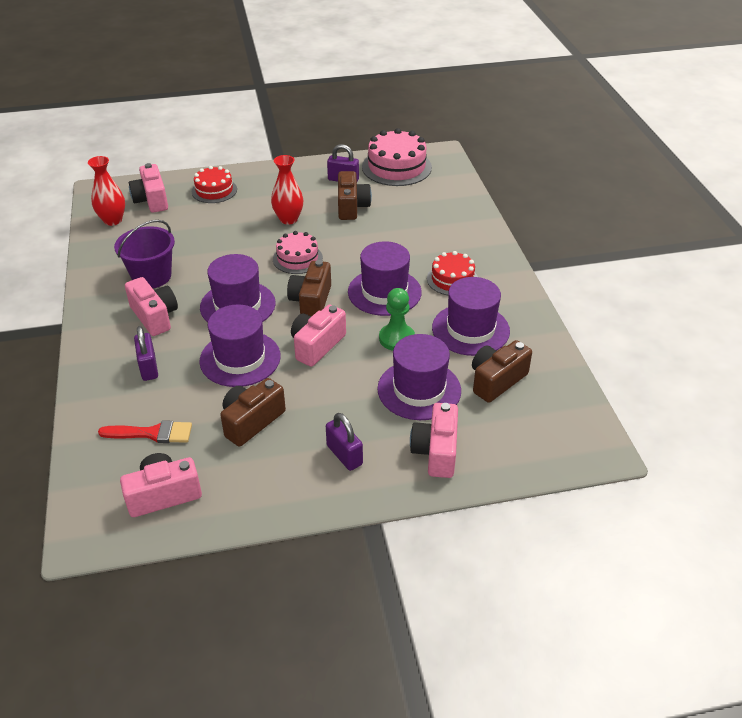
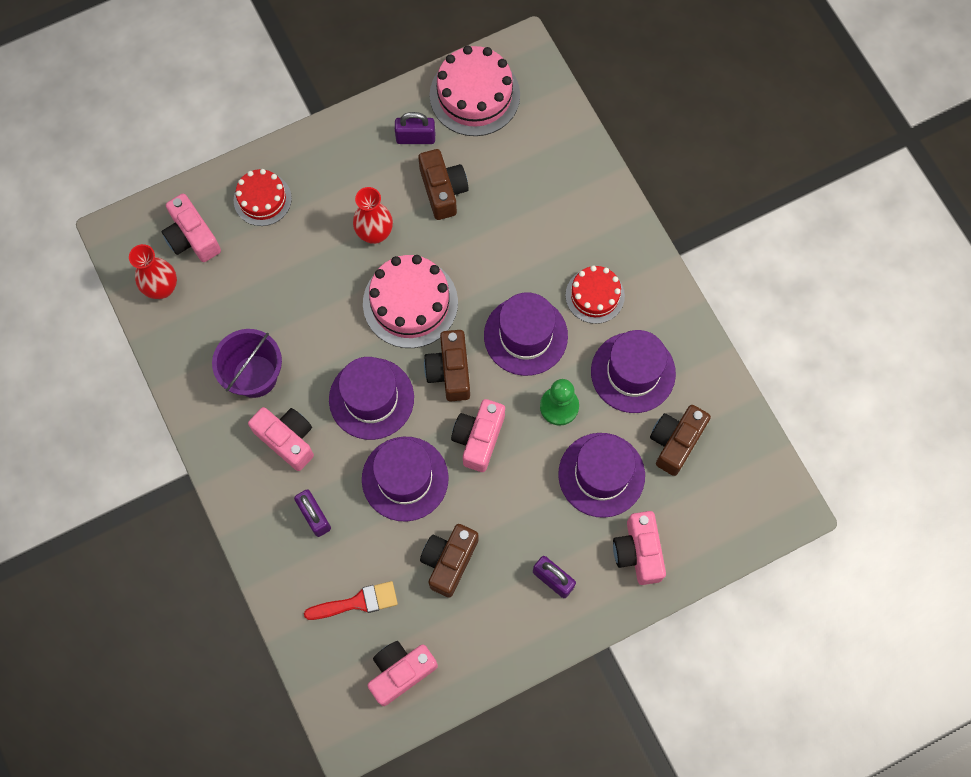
camera: 15 degrees left, 30 degrees up
(297, 258) = (410, 303): pink cake -> pink cake, size x1.61

